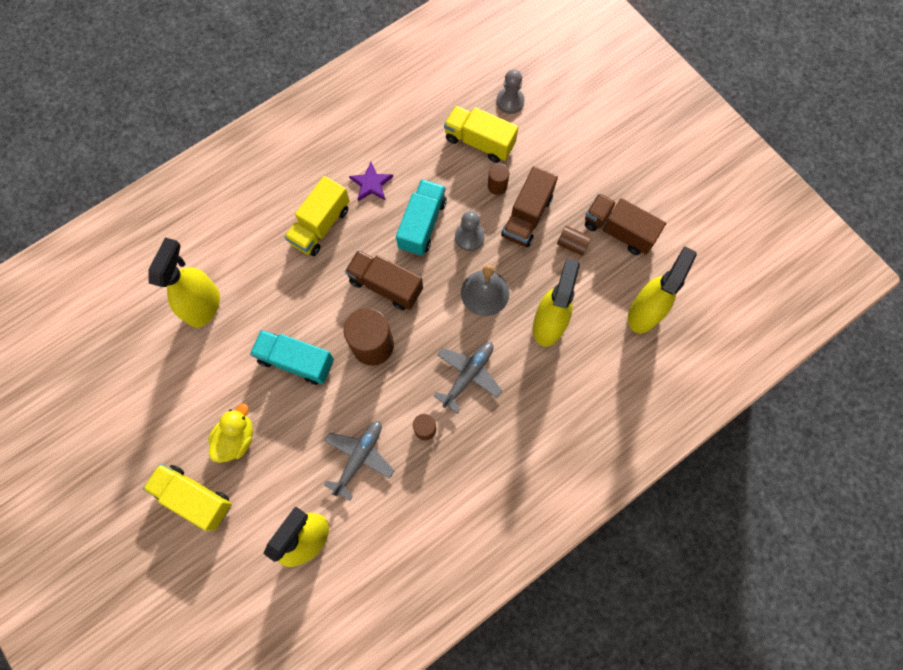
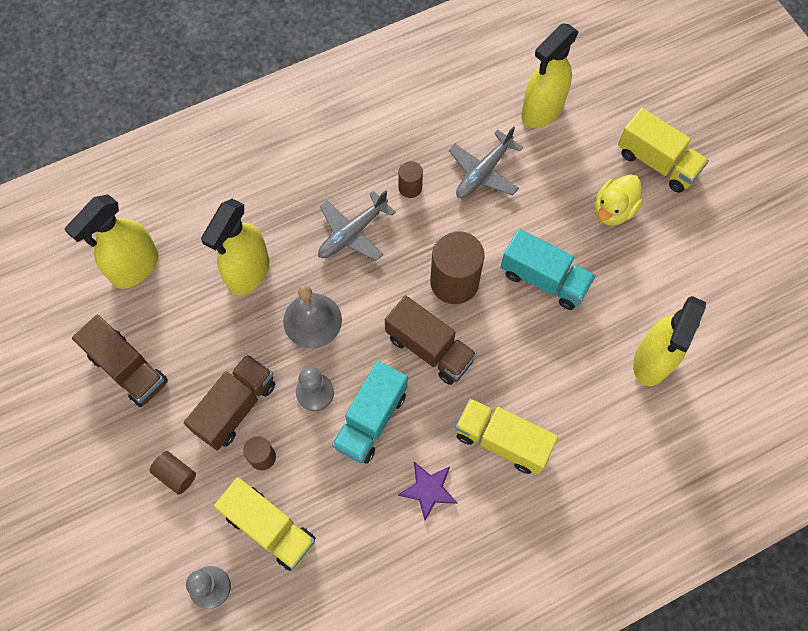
camera: 170 degrees left, 5 degrees down
(320, 225) = (502, 441): yellow truck -> yellow truck turned 105 degrees counterclockwise
(572, 244) = (191, 361): brown cylinder -> brown cylinder (176, 475)

